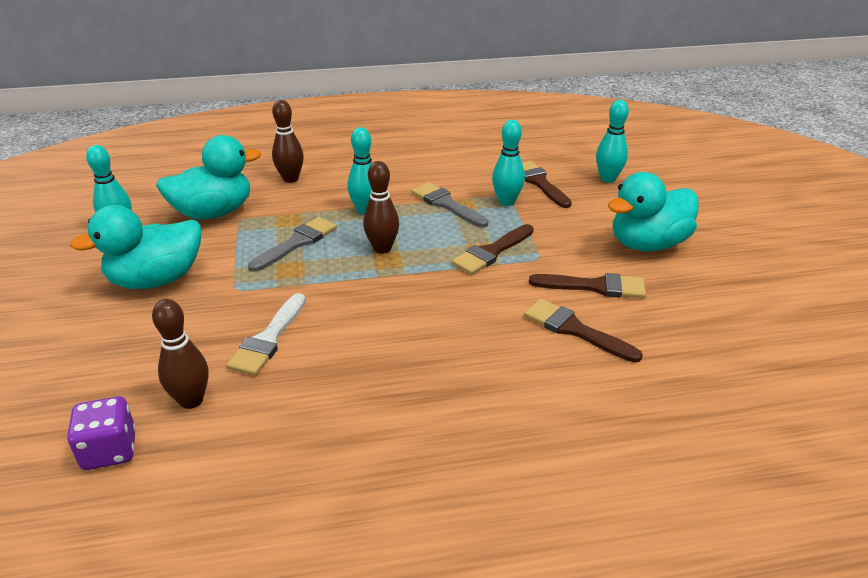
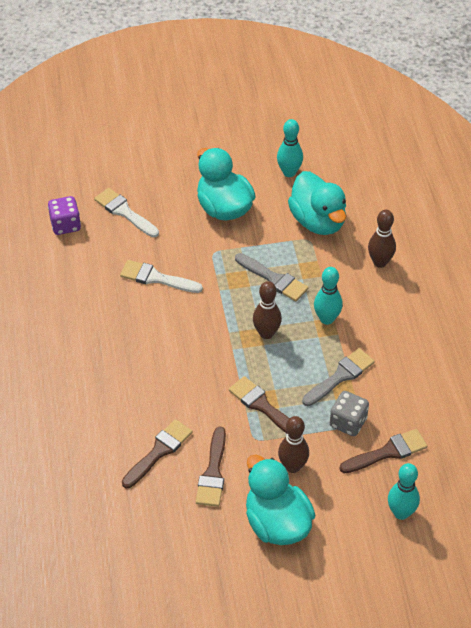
camera: 90 degrees right, 15 degrees up
(115, 376) = (124, 212): none -> white brush
(191, 400) = (101, 251): brown bowling pin -> brown bowling pin (292, 466)
(506, 202) = (348, 422): turquoise bowling pin -> grey dice

